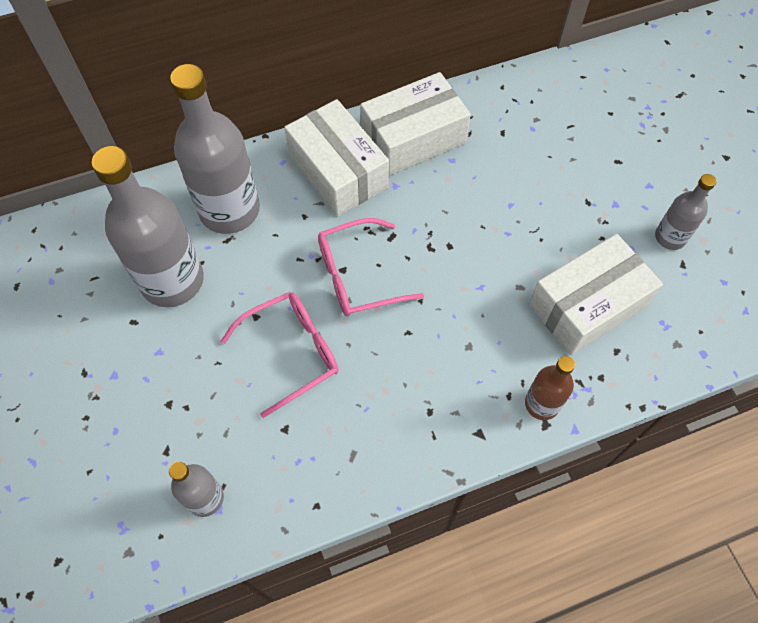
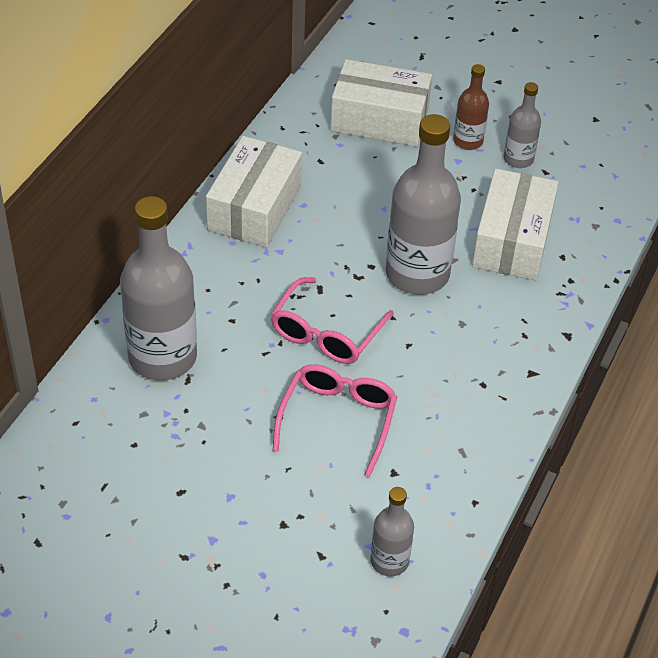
camera: 45 degrees left, 15 degrees down
(172, 280) = (177, 440): grey bottle -> grey bottle (417, 274)
(338, 171) = (221, 270): white box -> white box (379, 119)
(542, 404) = (551, 324): brown bottle -> brown bottle (468, 141)

